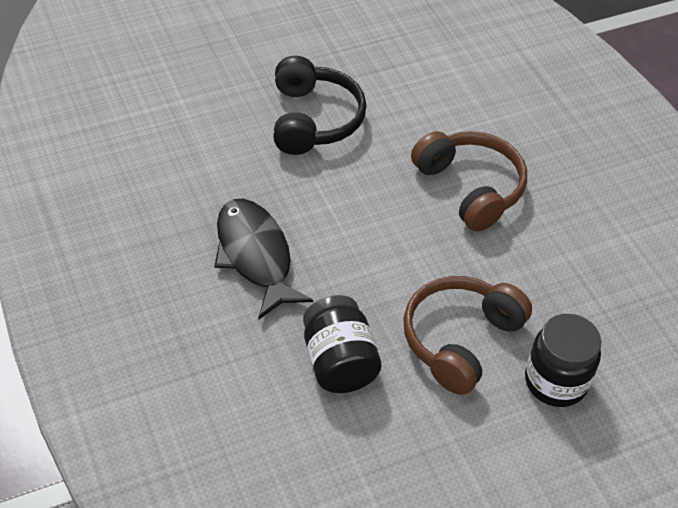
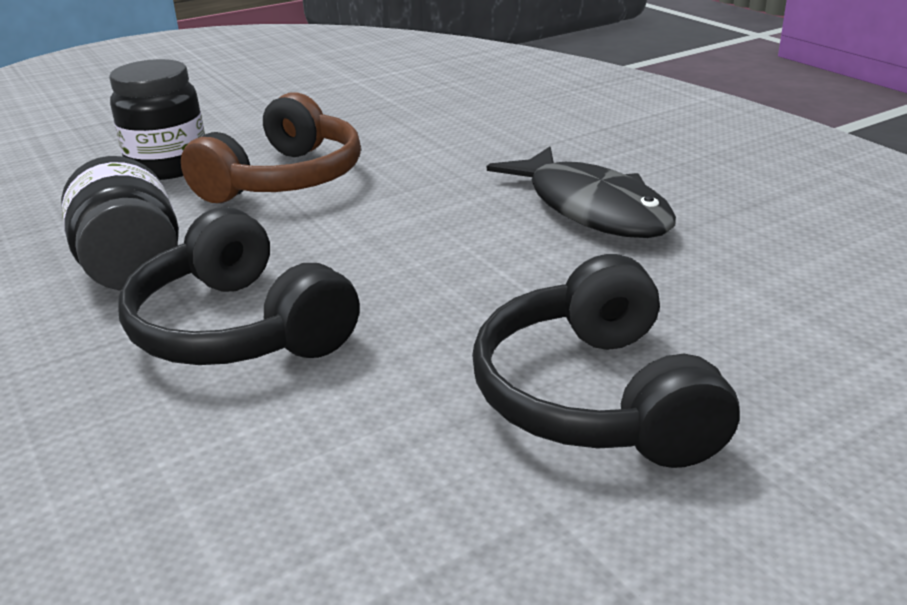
camera: 175 degrees right, 20 degrees down
(339, 362) = (438, 150): black jar -> black jar (132, 267)
(470, 188) = (239, 328): brown headphones -> black headphones

